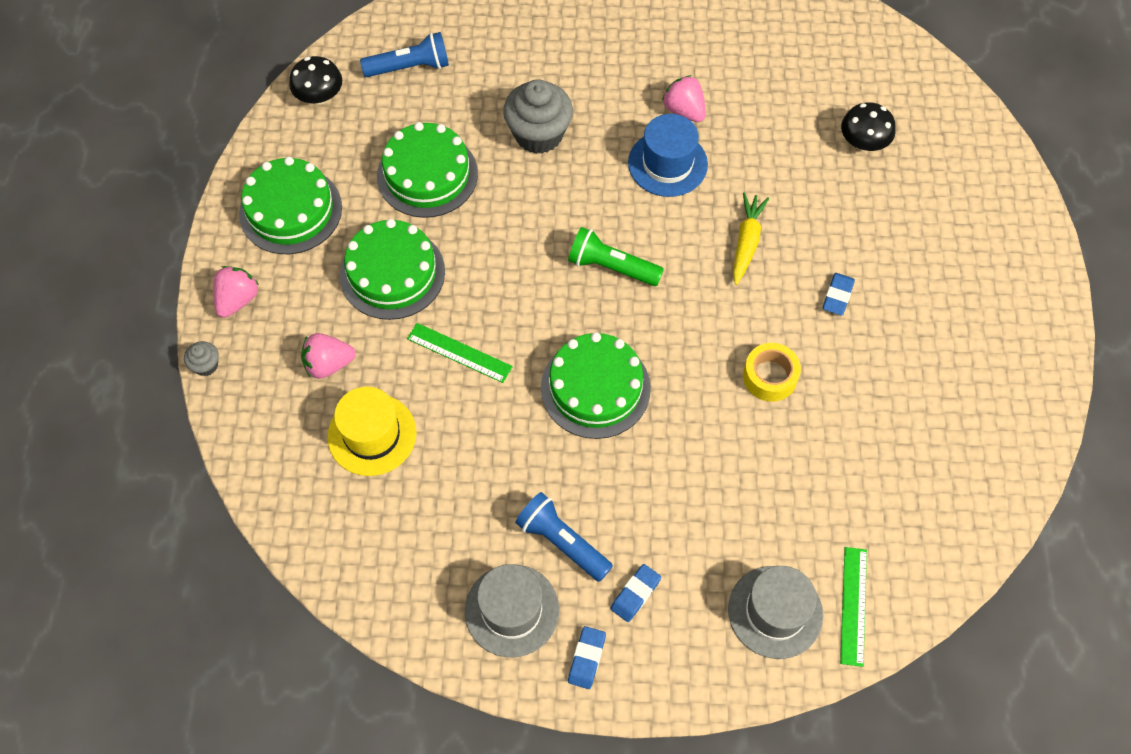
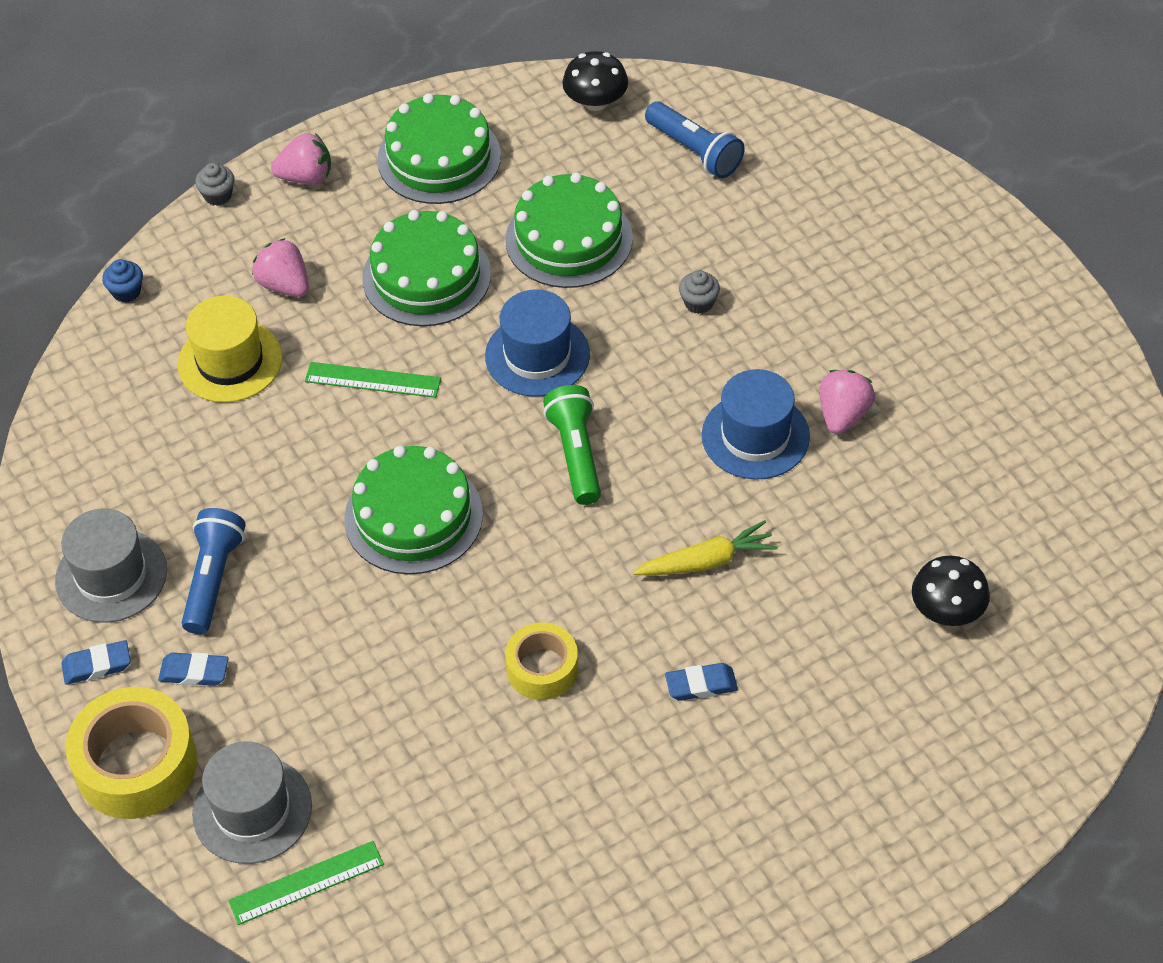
camera: 60 degrees right, 10 degrees down
(249, 472) = (126, 292): none -> blue cupcake
(459, 353) = (373, 380): green ruler -> green ruler turned 75 degrees counterclockwise
(513, 245) = (537, 355): none -> blue hat
(538, 134) = (698, 303): grey cupcake -> grey cupcake, size x0.46
(691, 672) = (136, 764): none -> yellow tape

